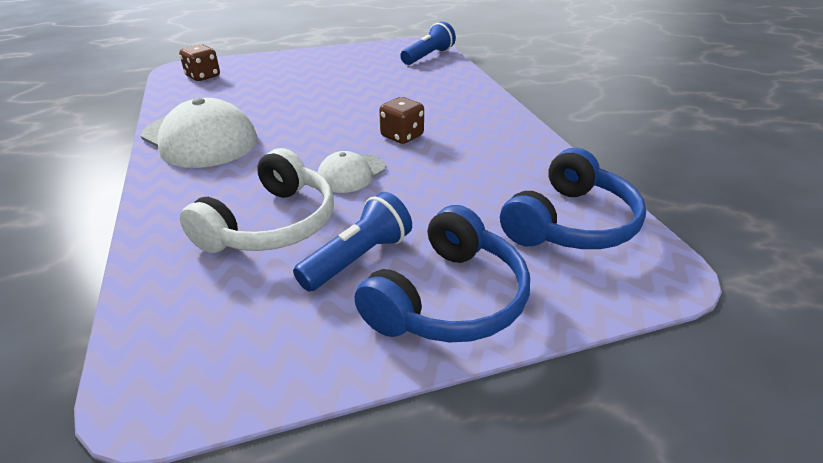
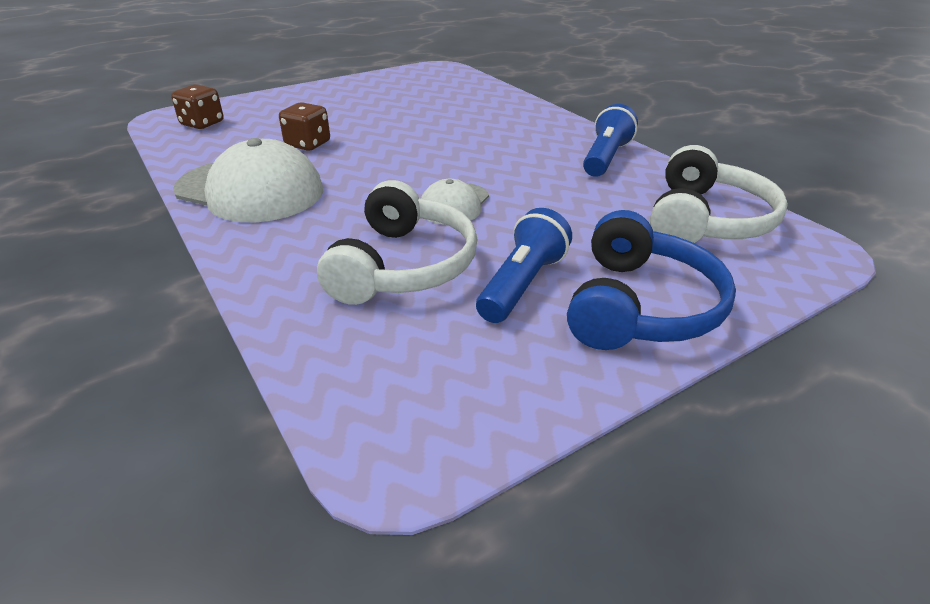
camera: 15 degrees left, 0 degrees up
(402, 136) = (482, 161): brown dice -> brown dice (308, 144)
(428, 56) = (453, 80): blue flashlight -> blue flashlight (605, 158)
(570, 223) = (706, 220): blue headphones -> white headphones

